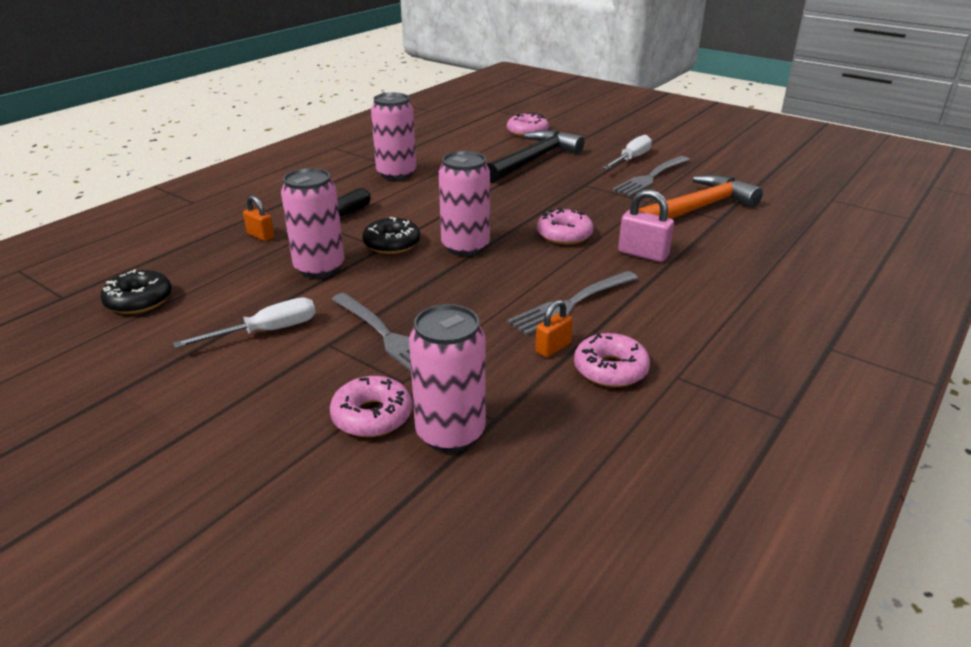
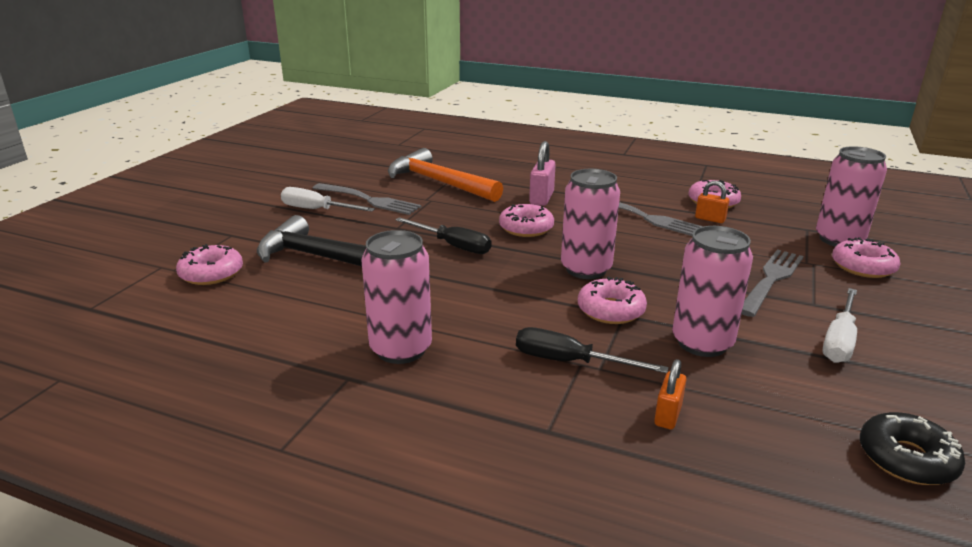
camera: 105 degrees left, 5 degrees down
(266, 331) = (839, 340): white screwdriver -> white screwdriver turned 105 degrees counterclockwise
(392, 244) = (610, 310): black donut -> pink donut
(538, 201) = (453, 246): none -> black screwdriver

